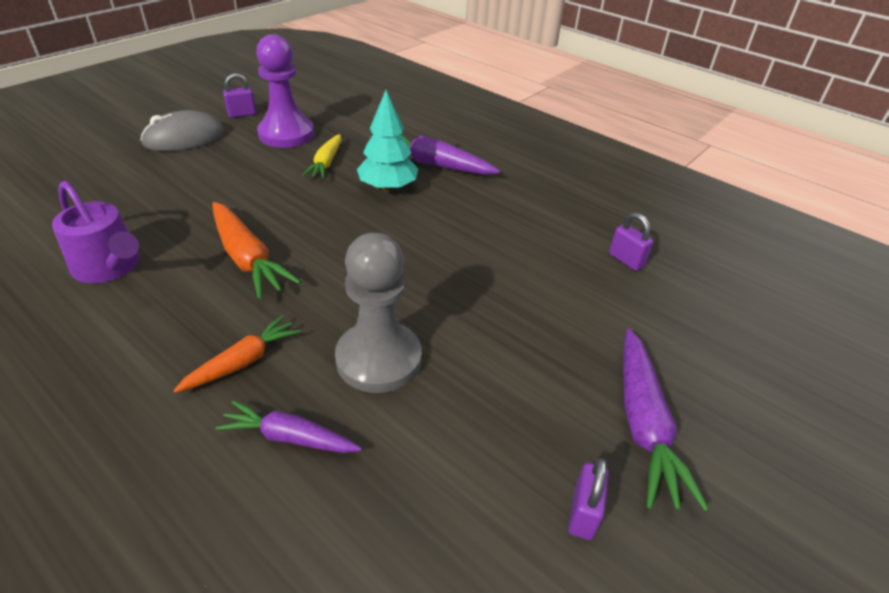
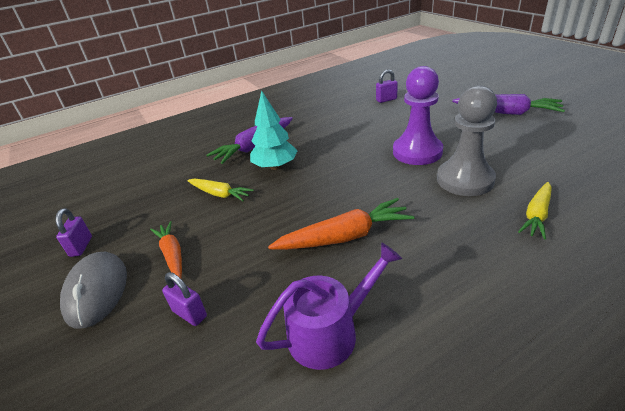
camera: 65 degrees left, 5 degrees down
(243, 362) = (469, 236): orange carrot -> orange carrot (172, 254)
(286, 134) = (151, 216): purple pawn -> purple pawn (417, 152)
(289, 437) = (536, 215): purple carrot -> yellow carrot
(583, 514) = (563, 132): purple padlock -> purple padlock (190, 314)

